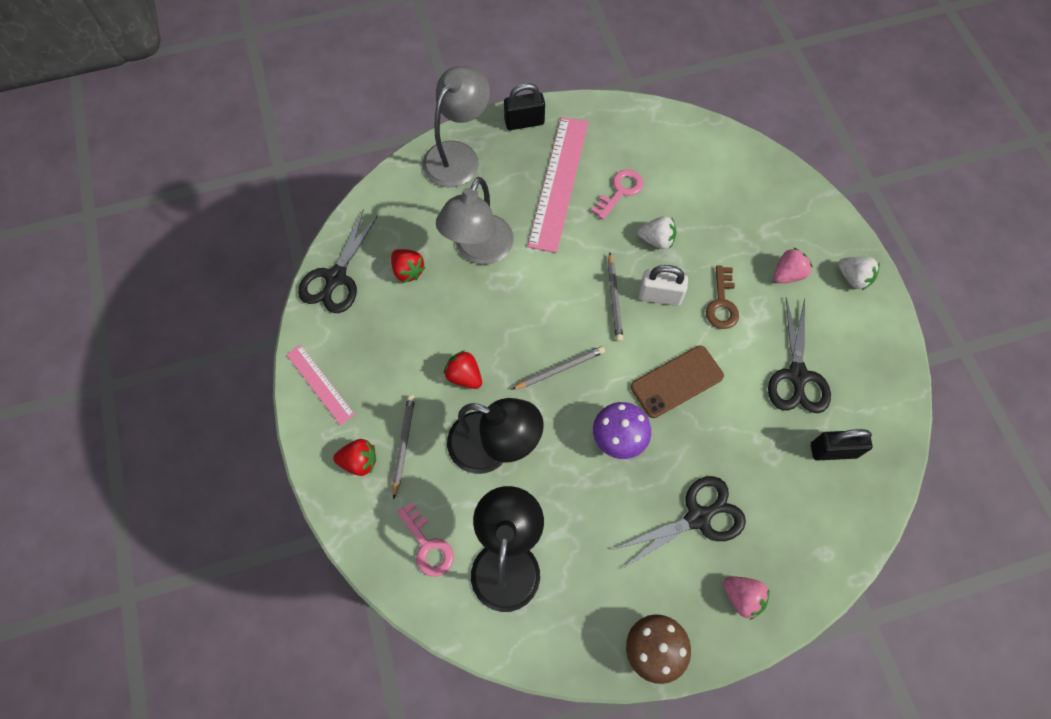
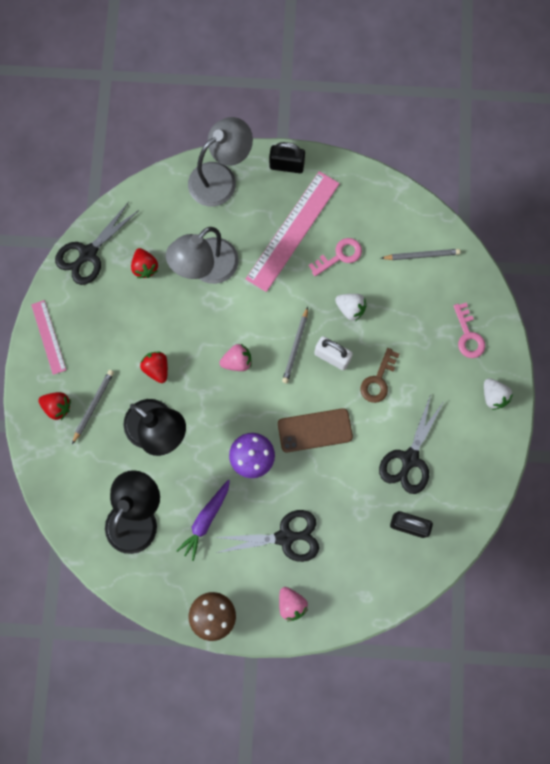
camera: 20 degrees right, 10 degrees up
(427, 545) = (84, 485): pink key -> pink key (468, 335)
(560, 369) = (230, 388): grey pencil -> grey pencil (421, 255)
(594, 532) = (205, 520): none -> purple carrot
(787, 274) = (442, 374): pink strawberry -> pink strawberry (237, 361)

